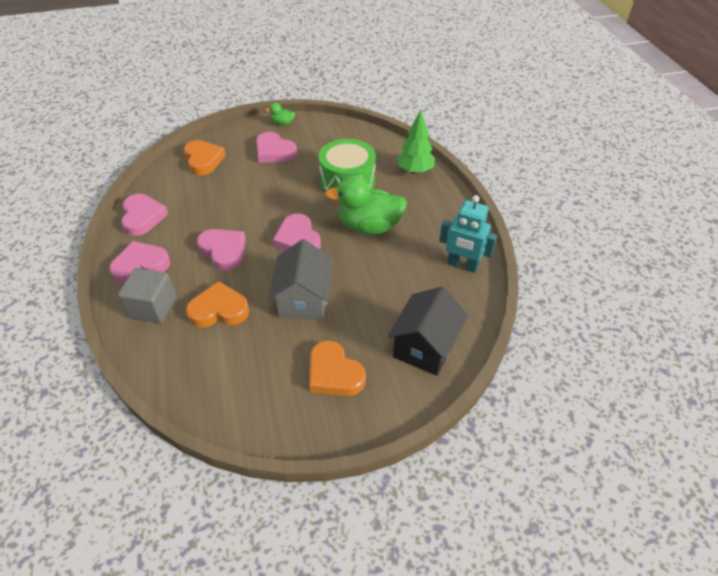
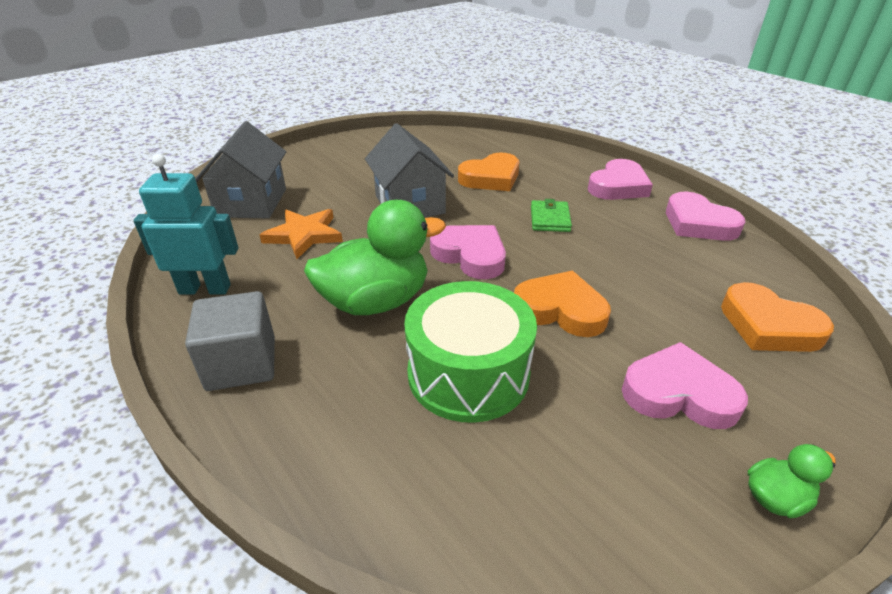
camera: 155 degrees right, 10 degrees down
(153, 307) = (555, 165): grey cube -> grey cube (241, 364)
(224, 251) = (550, 219): pink heart -> green wallet
(334, 373) = (340, 169): orange heart -> orange heart (560, 309)
(393, 292) = (304, 235): none -> orange star
(415, 171) = (330, 457): green tree -> none
(425, 347) = (251, 203): black house -> grey house

